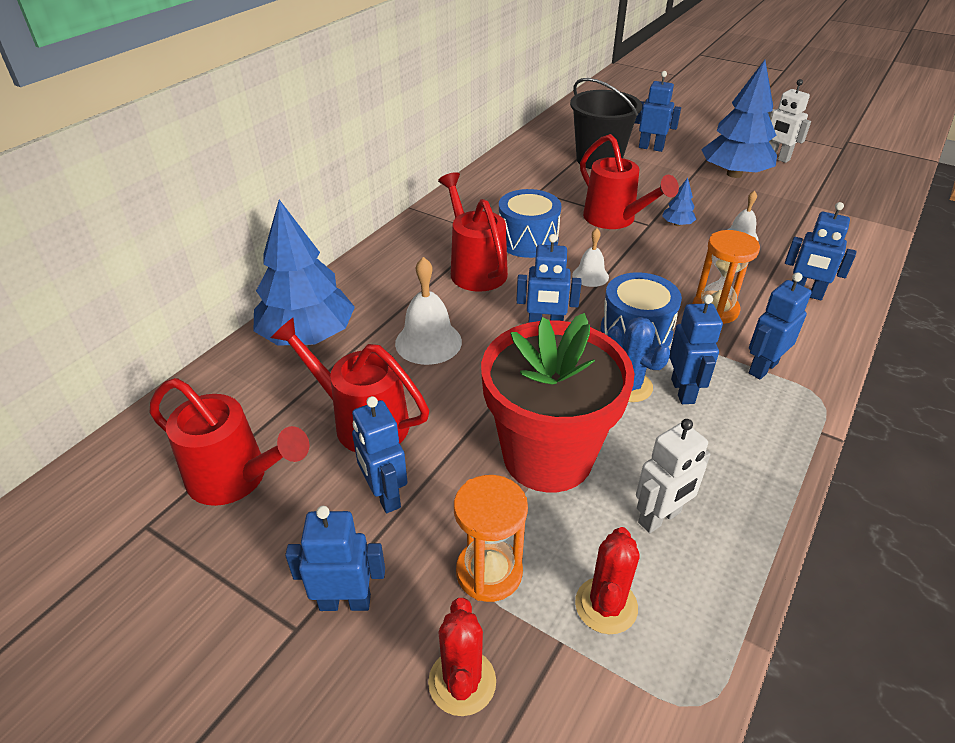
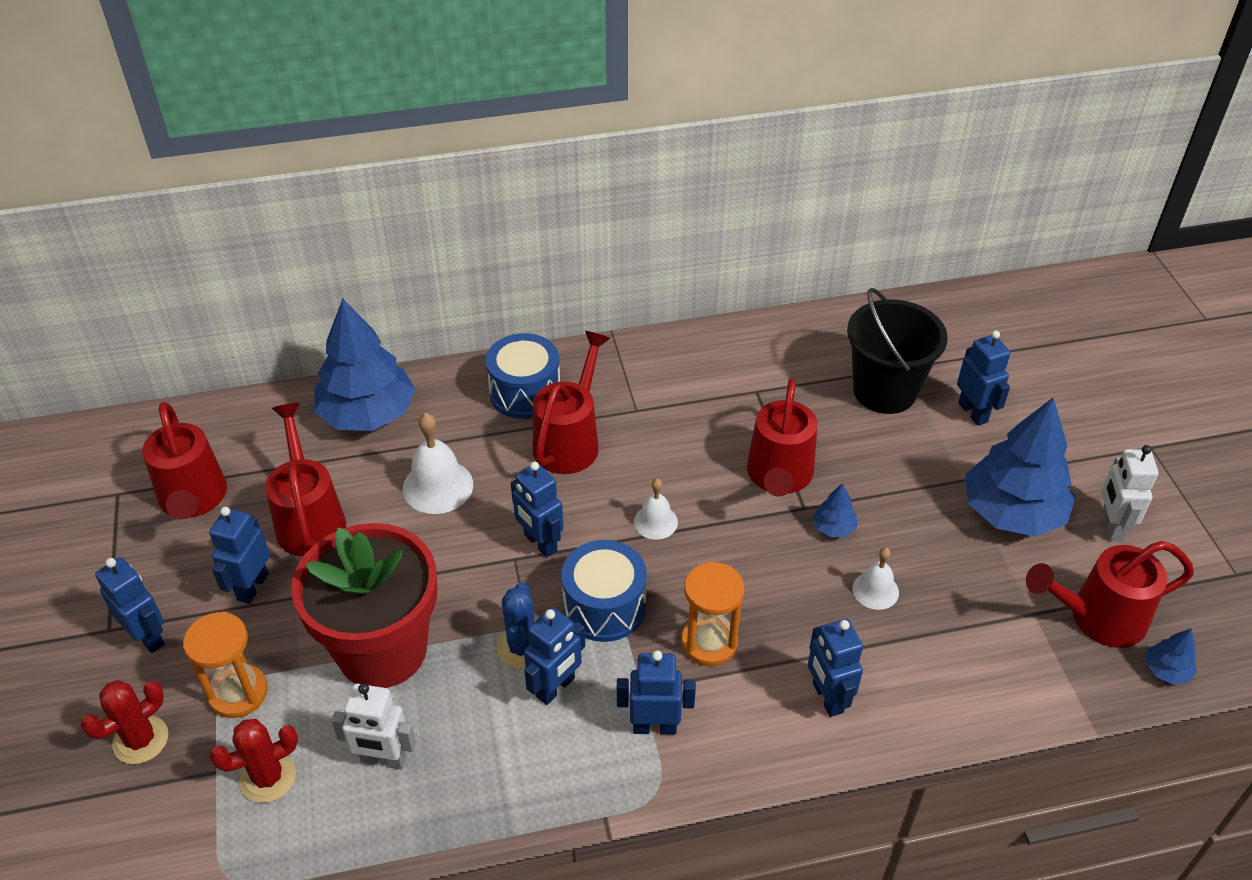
camera: 45 degrees right, 5 degrees up
(527, 240) = (659, 443): blue drum -> blue drum (525, 393)
(833, 191) = (1097, 618): none -> red watering can
(887, 193) = (1166, 670): none -> blue tree

